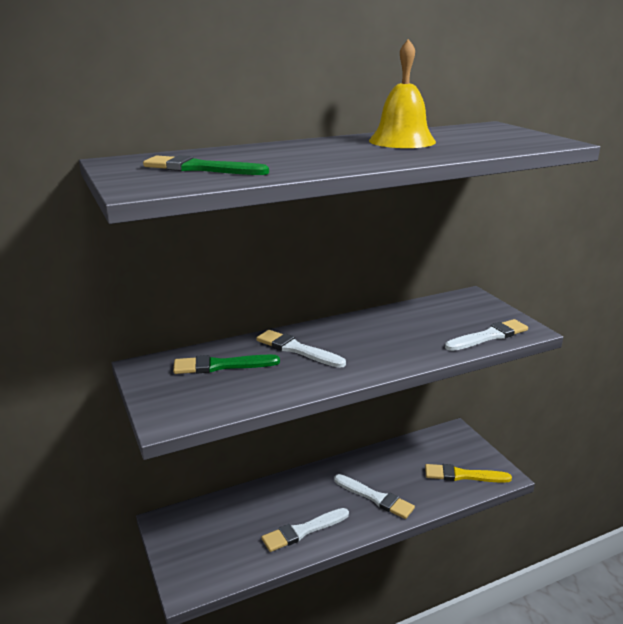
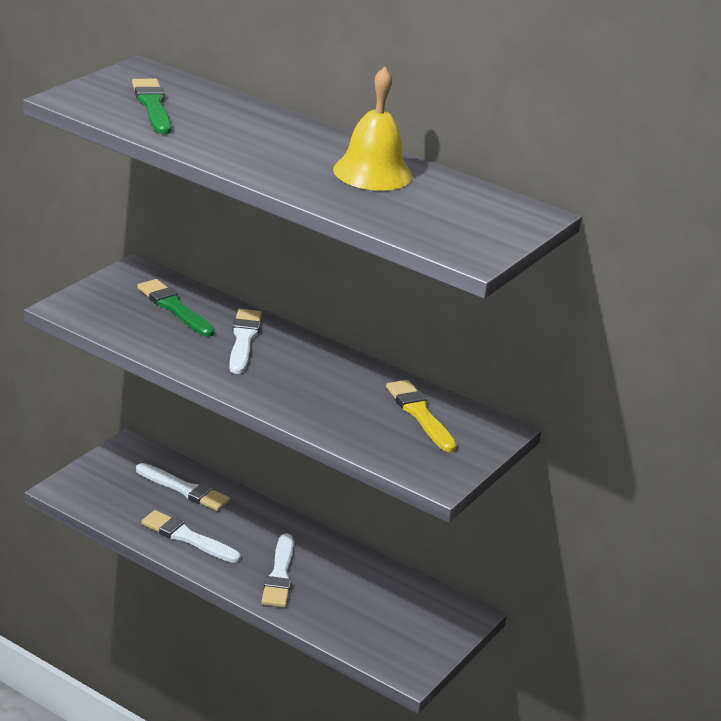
camera: 55 degrees right, 5 degrees up
(463, 475) = (379, 636): yellow brush -> yellow brush (420, 414)
(489, 336) = (393, 454): white brush -> white brush (185, 489)

